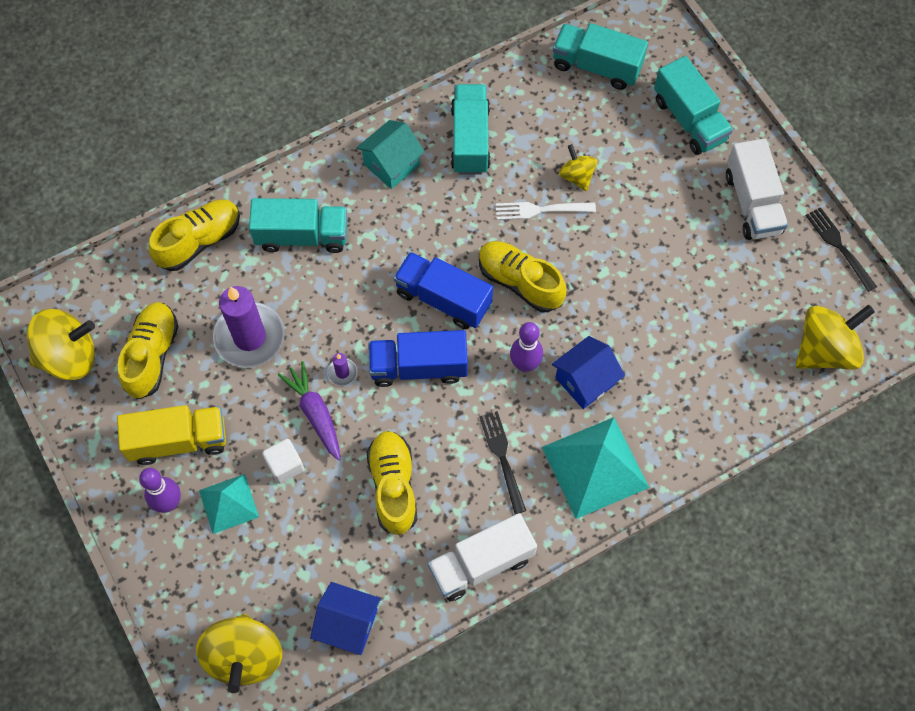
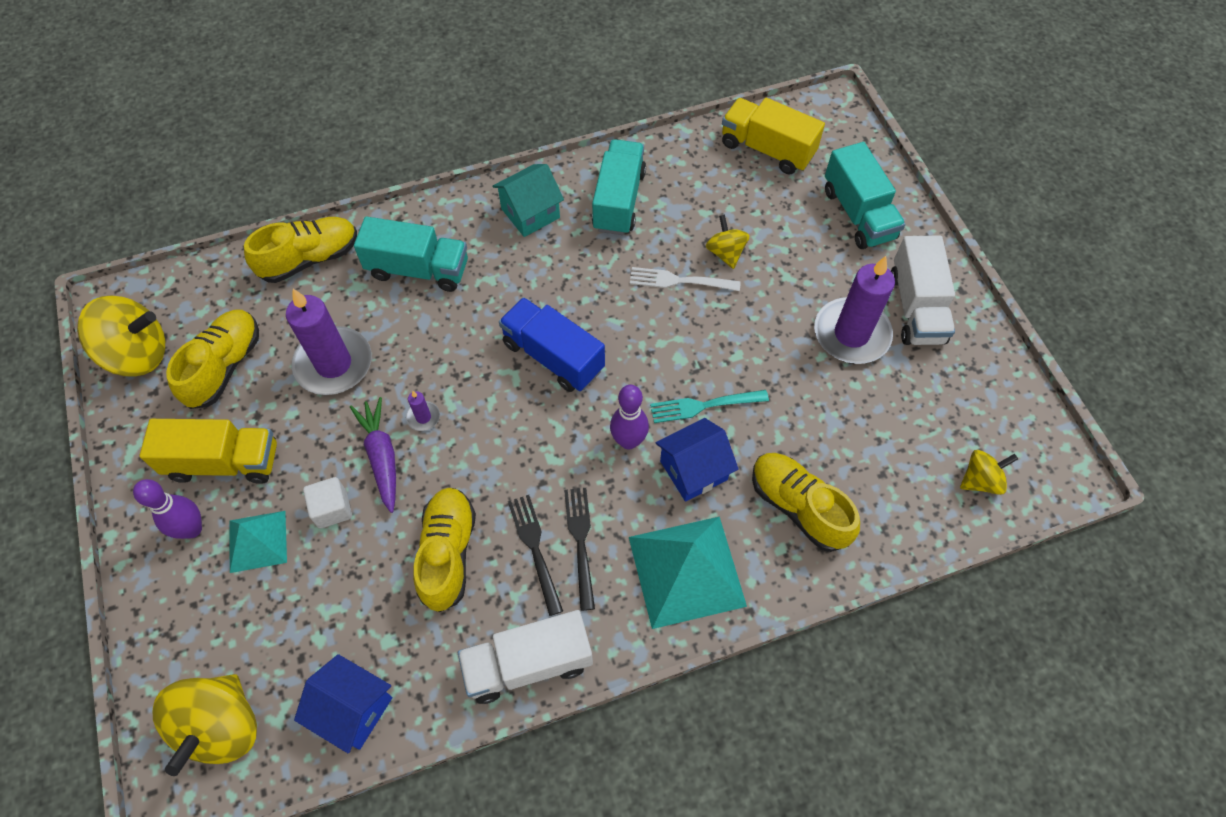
camera: 10 degrees right, 5 degrees down
(418, 367) = (509, 424): blue truck -> none
(520, 282) = (641, 352): yellow shoe -> yellow shoe (798, 507)
(584, 322) = (705, 405): none -> turquoise fork
(596, 67) = (767, 149): turquoise truck -> yellow truck
(699, 236) = (851, 334): none -> purple candle
(825, 350) = (980, 480): yellow spinning top -> yellow spinning top, size x0.56
(839, 247) = (1010, 369): black fork -> black fork (535, 550)

